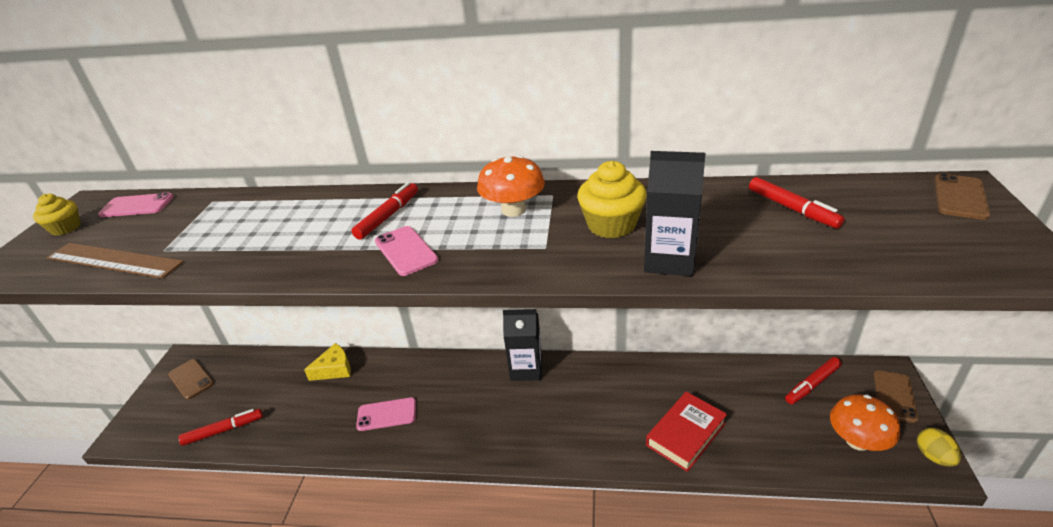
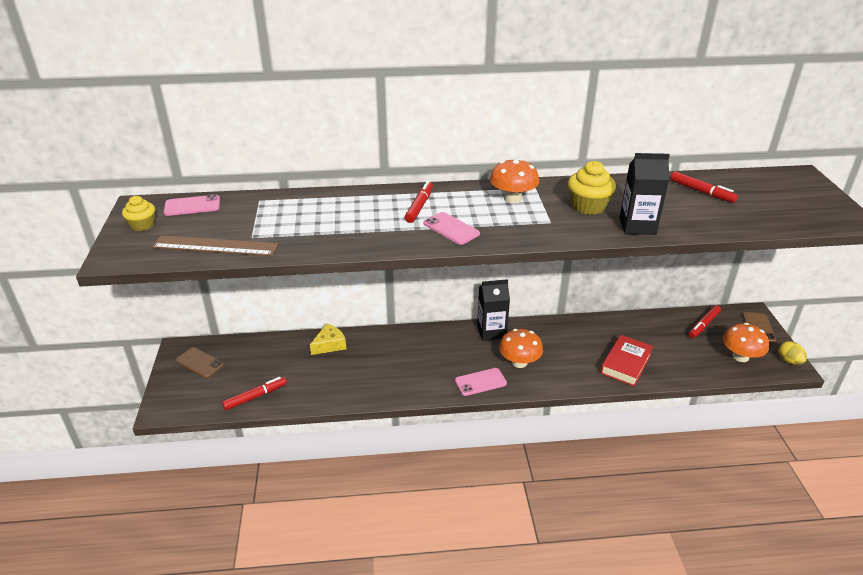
camera: 15 degrees left, 0 degrees up
(387, 414) = (392, 372): pink phone -> pink phone (480, 382)
(545, 416) = (519, 362): none -> orange mushroom
(960, 197) = (800, 181): brown phone -> none

